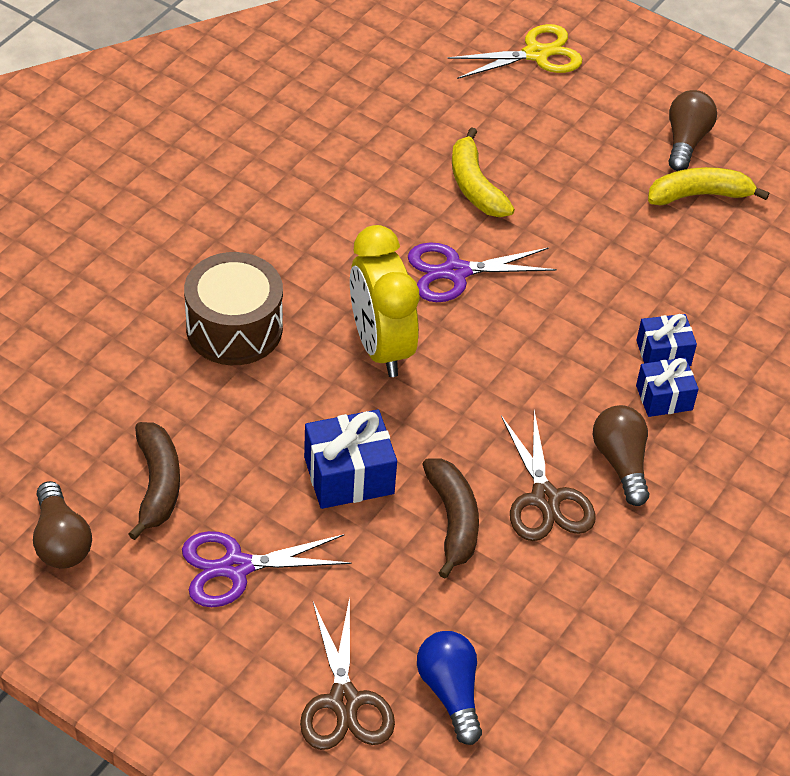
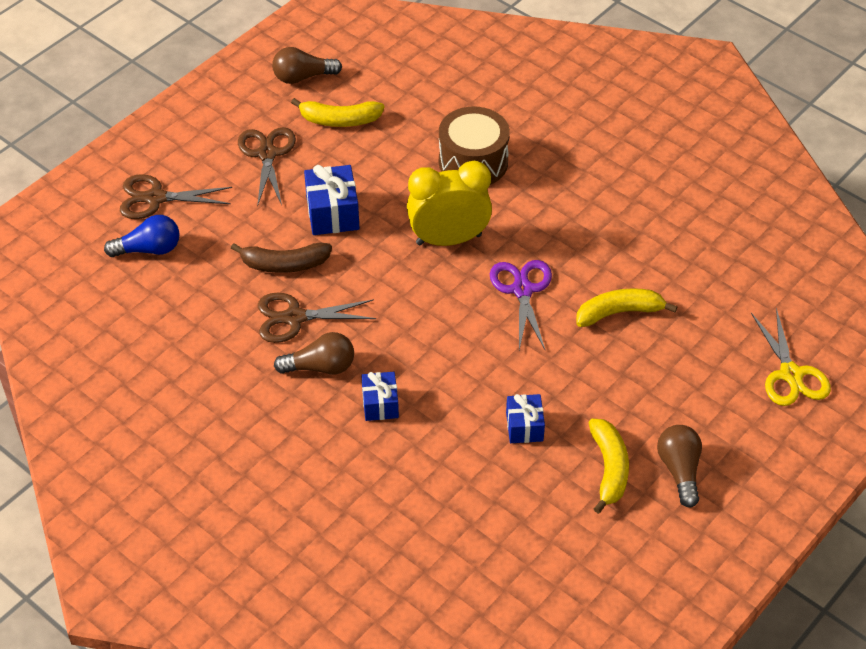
camera: 100 degrees right, 0 degrees up
(157, 484) = (339, 120): brown banana -> yellow banana
(235, 567) = (267, 154): purple scissors -> brown scissors
(663, 353) = (426, 411): blue gift -> blue gift (524, 427)
(685, 141) = (679, 470): brown light bulb -> brown light bulb turned 120 degrees counterclockwise

